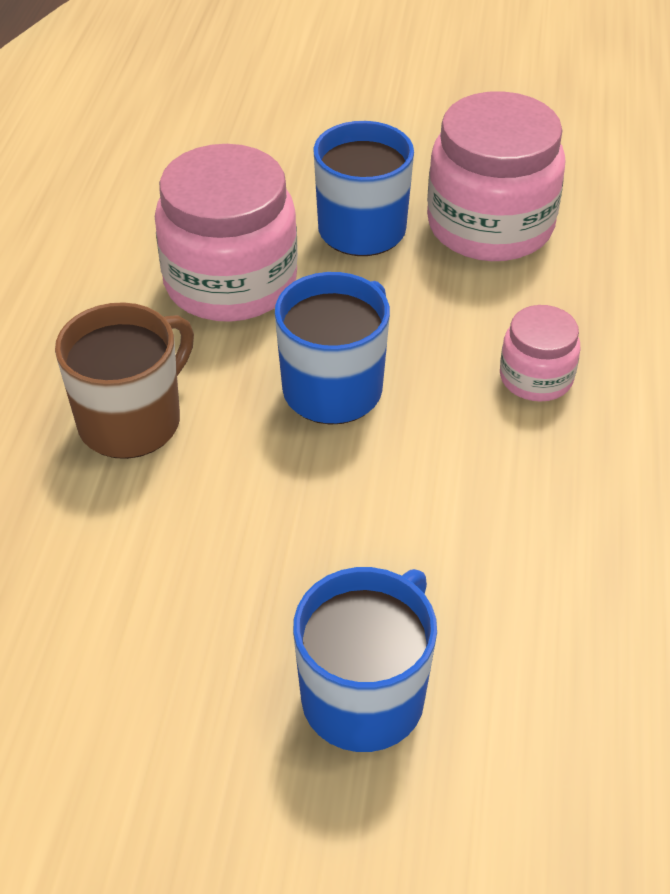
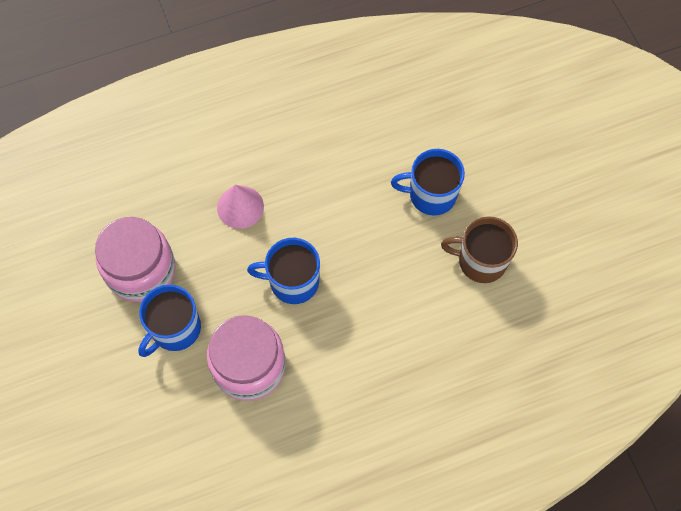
camera: 120 degrees left, 20 degrees up
(132, 421) = (360, 352): brown mug -> brown mug (481, 261)
(536, 378) = (240, 207): pink jar -> pink cone

